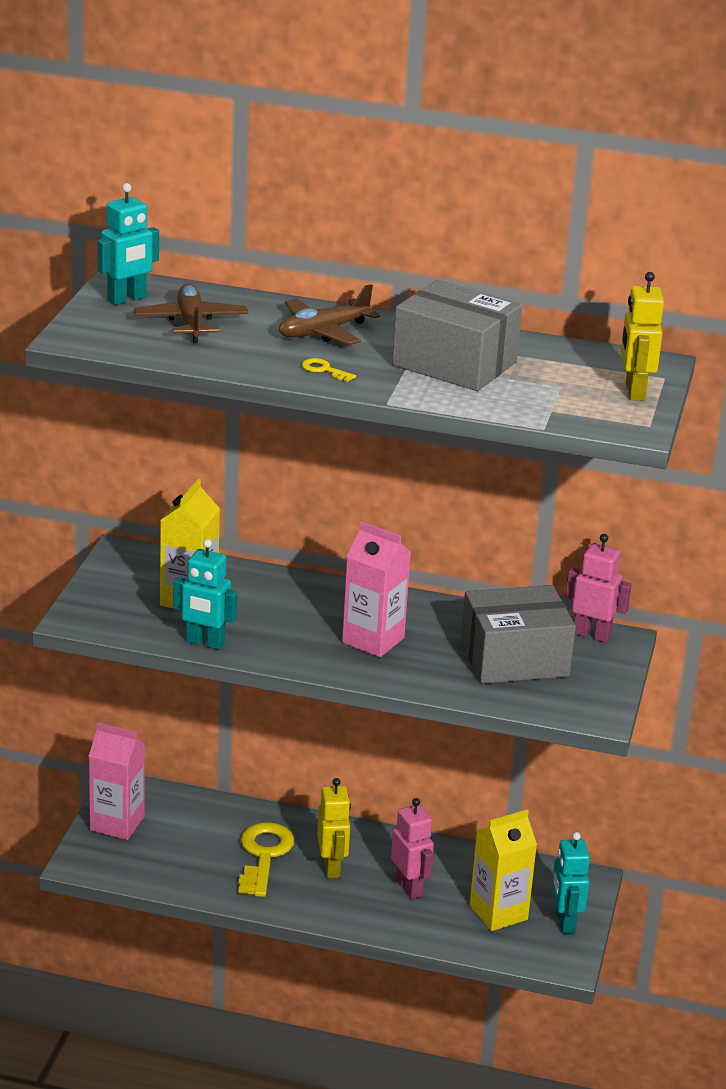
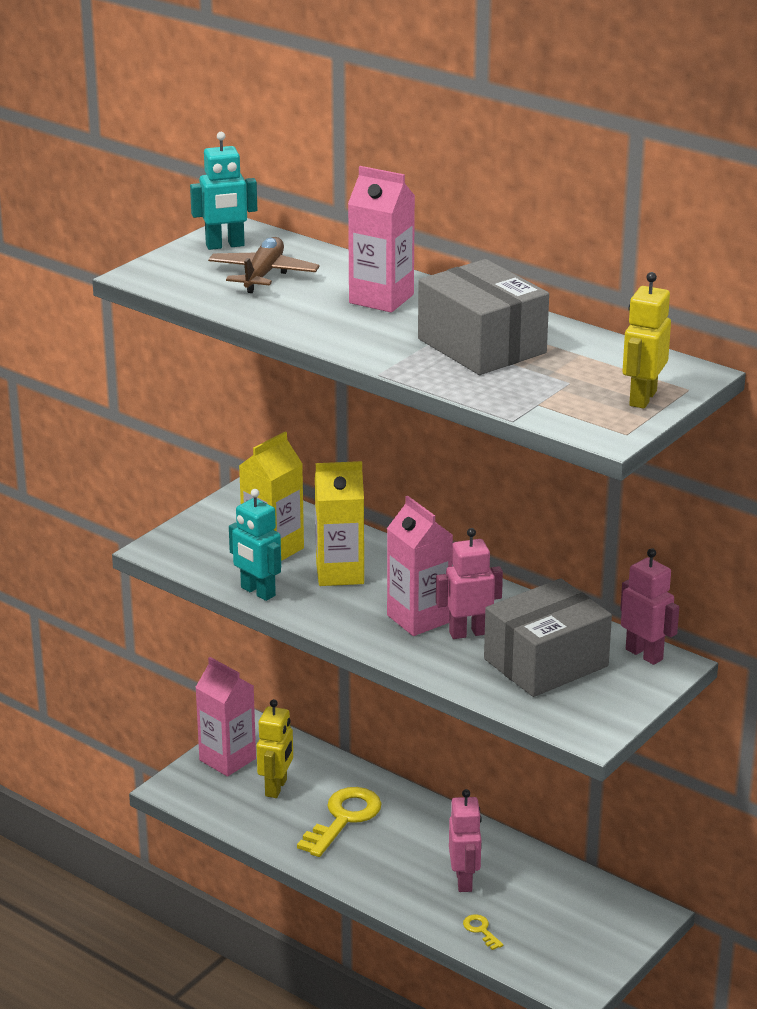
camera: 25 degrees right, 0 degrees up
(323, 332) = (381, 299): brown plane -> pink carton
(324, 370) = (347, 334): yellow key -> yellow key (481, 930)
(332, 867) = (401, 844): yellow robot -> yellow robot (276, 788)
(427, 645) = (468, 633): none -> pink robot
(498, 913) = (537, 925): yellow carton -> yellow carton (340, 573)
(514, 659) = (546, 663): grey box -> grey box turned 45 degrees counterclockwise
(564, 922) = (599, 950): turquoise robot -> none

